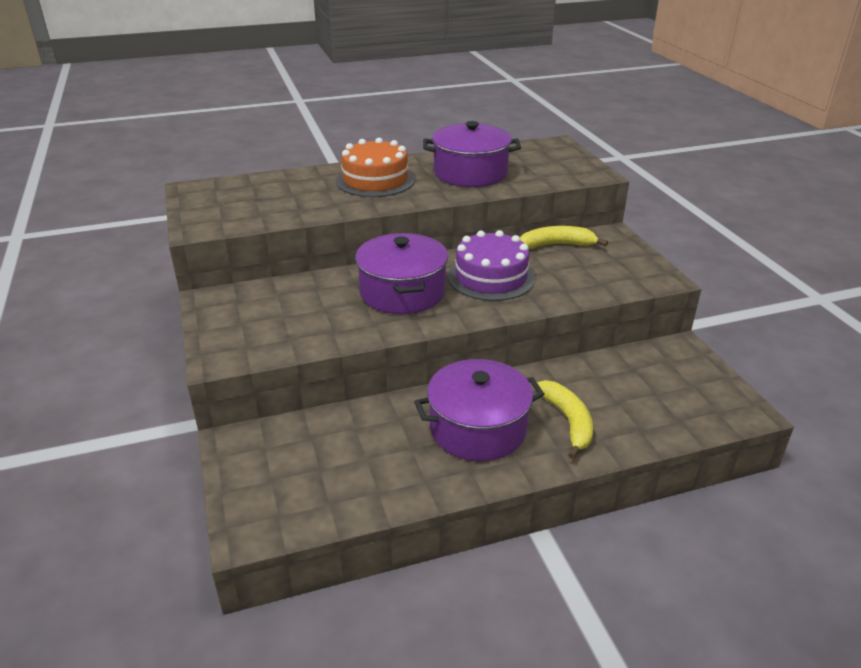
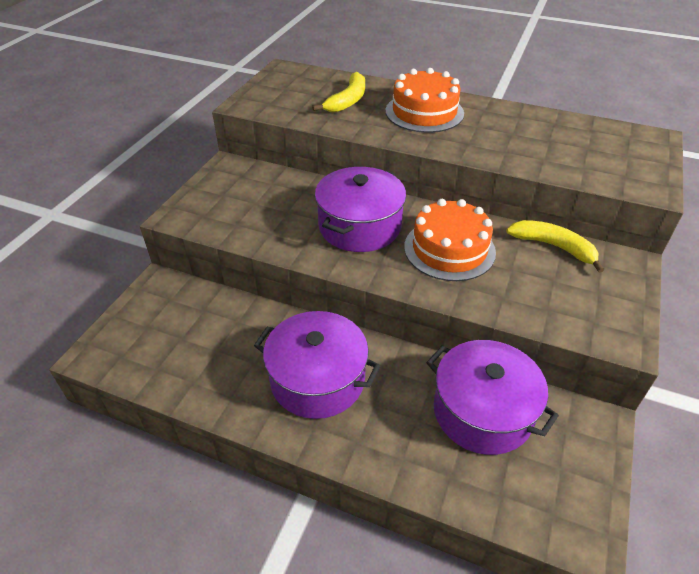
camera: 40 degrees right, 10 degrees up
(470, 173) = (518, 137): purple pot -> purple pot (482, 411)
(491, 277) = (449, 249): purple cake -> orange cake
(568, 421) = (395, 423): yellow banana -> yellow banana (348, 100)

